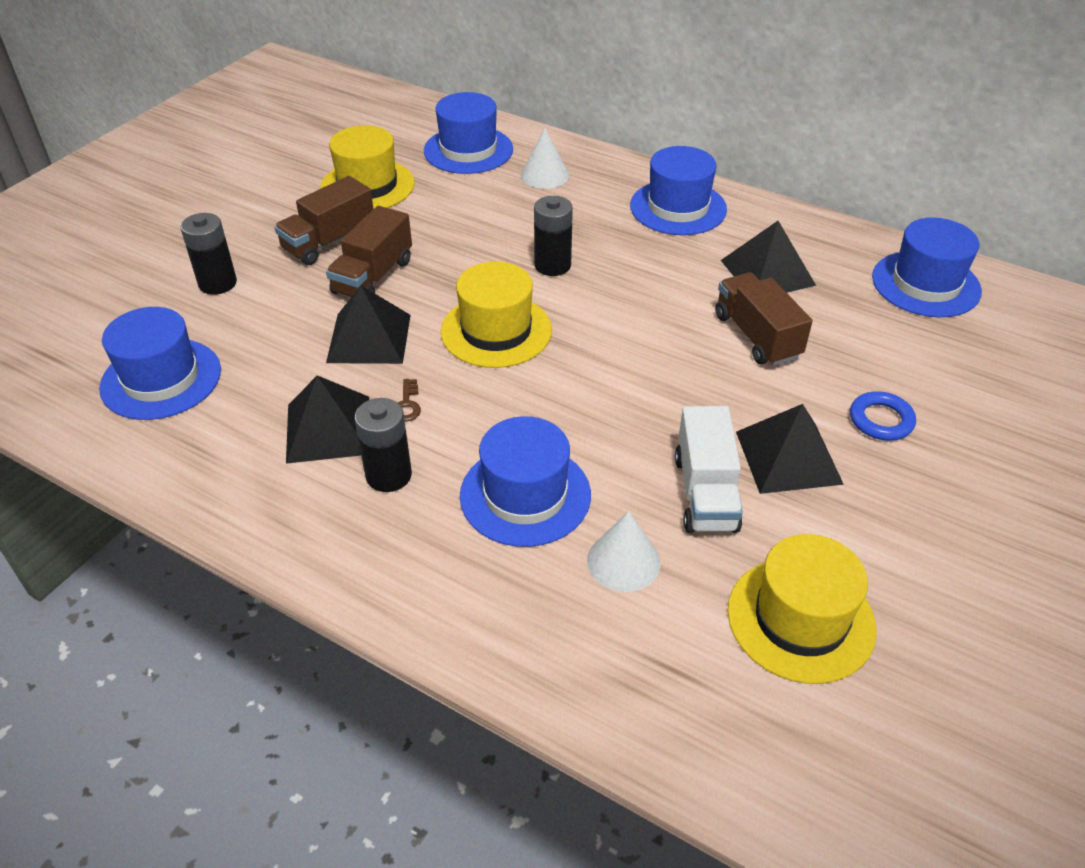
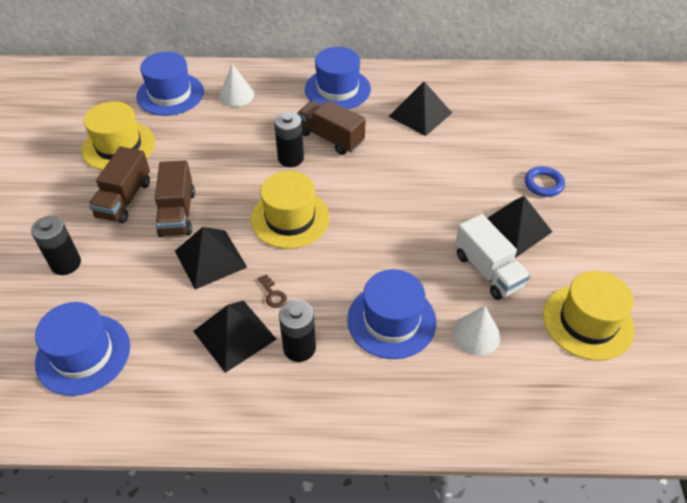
camera: 30 degrees left, 5 degrees up
(757, 336) = (444, 158): brown truck -> brown truck (331, 138)
(925, 284) = (507, 89): blue hat -> none

